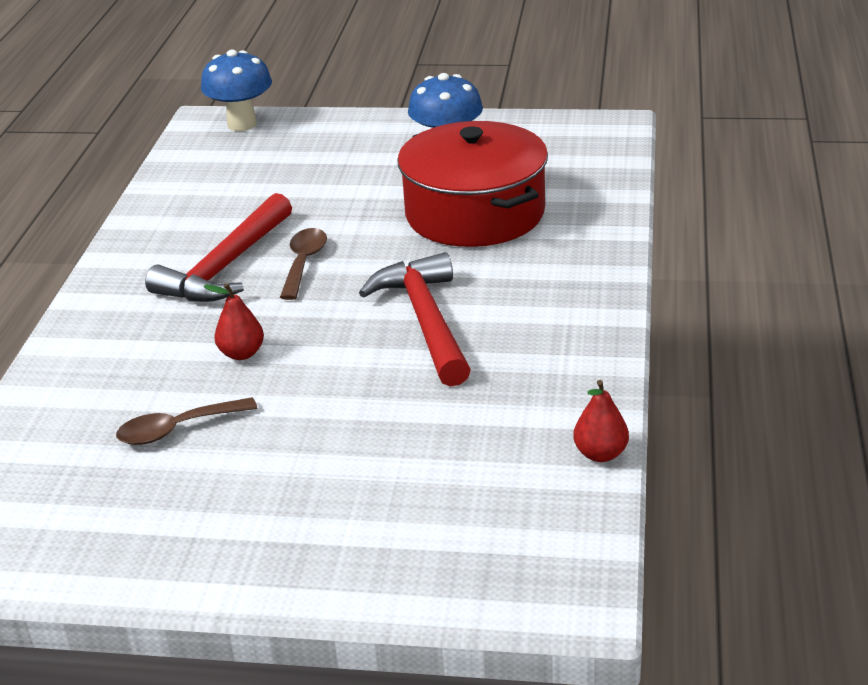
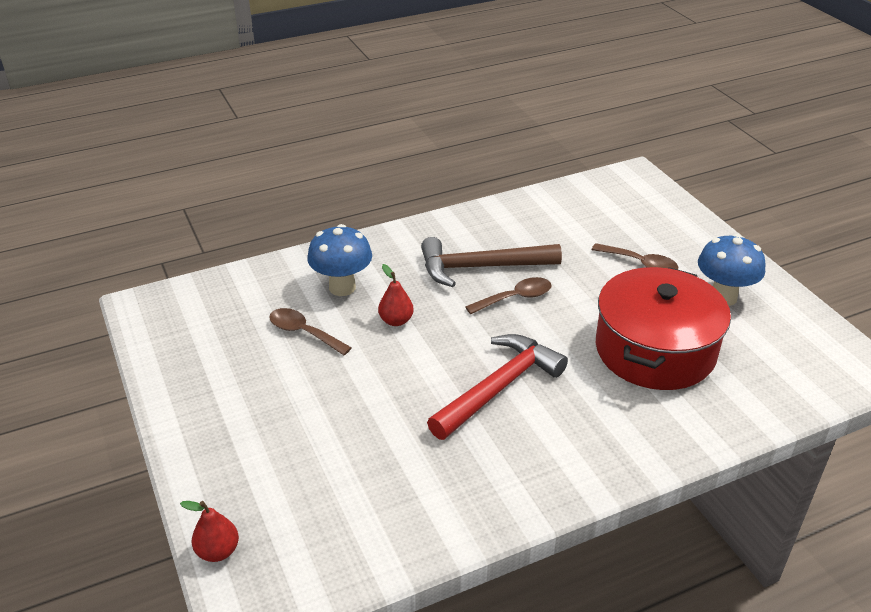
camera: 55 degrees right, 5 degrees up
(225, 267) = (480, 267): red hammer -> brown hammer
(242, 124) = (649, 190): blue mushroom -> blue mushroom (342, 287)
(346, 173) = (640, 264): none -> brown spoon
(600, 454) = (413, 555): red pear -> red pear (218, 551)

